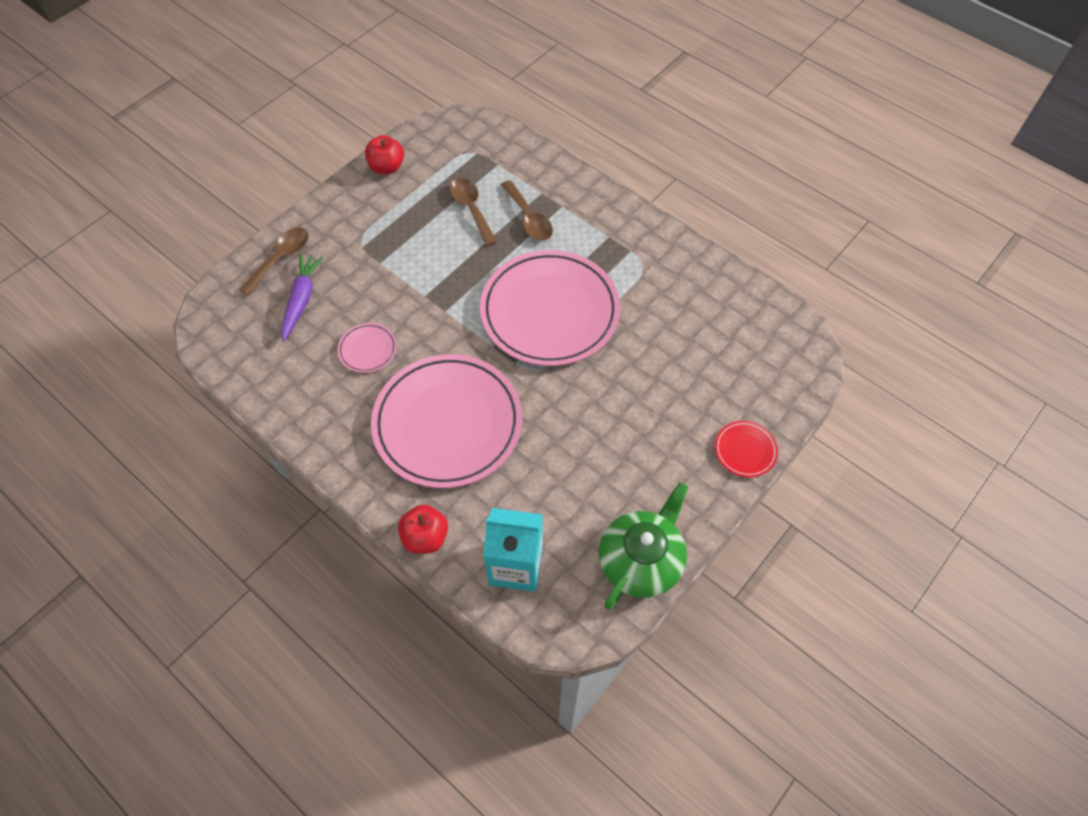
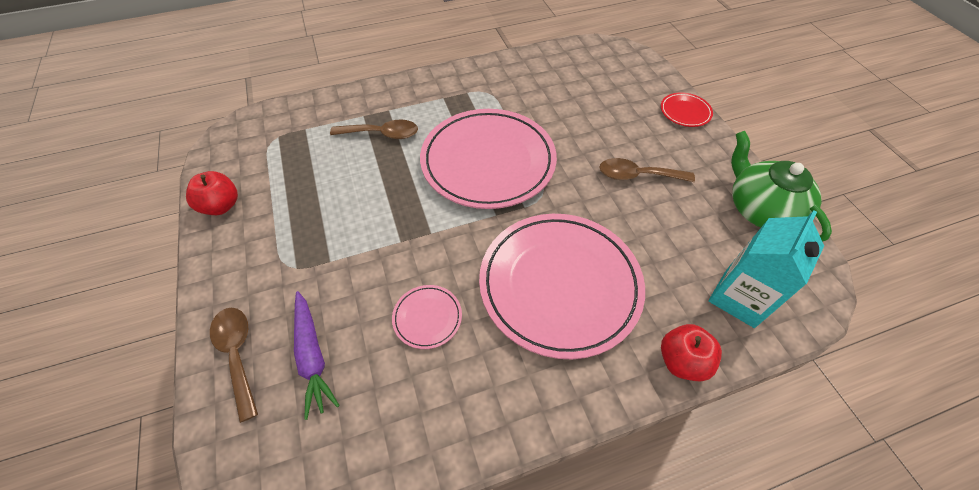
camera: 60 degrees left, 5 degrees down
(301, 300) = (312, 356): purple carrot -> purple carrot turned 150 degrees counterclockwise
(471, 209) = (335, 166): brown spoon -> brown spoon (638, 175)

